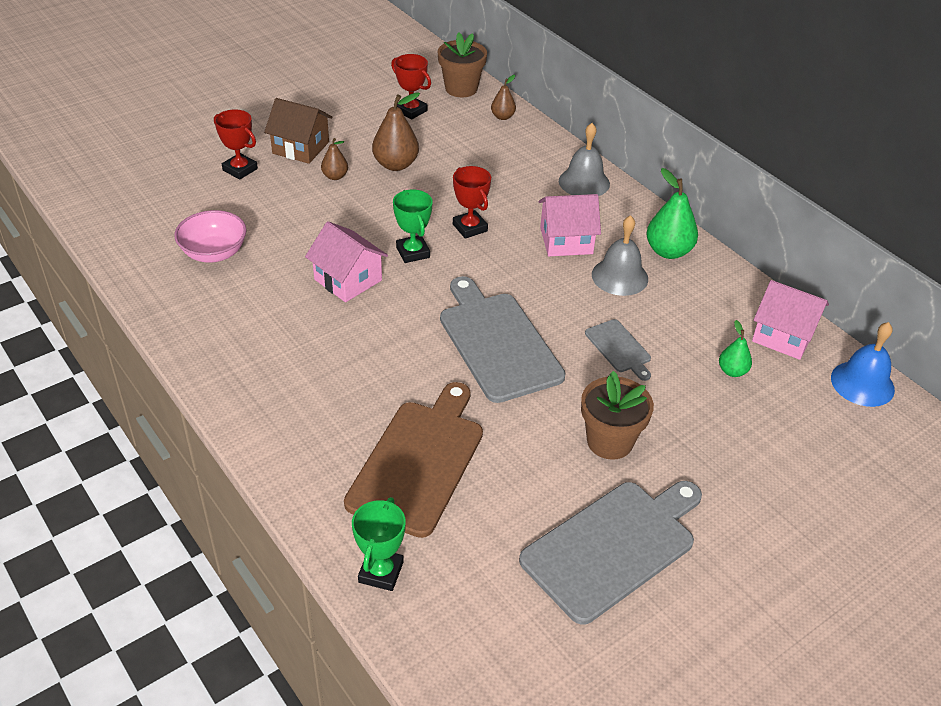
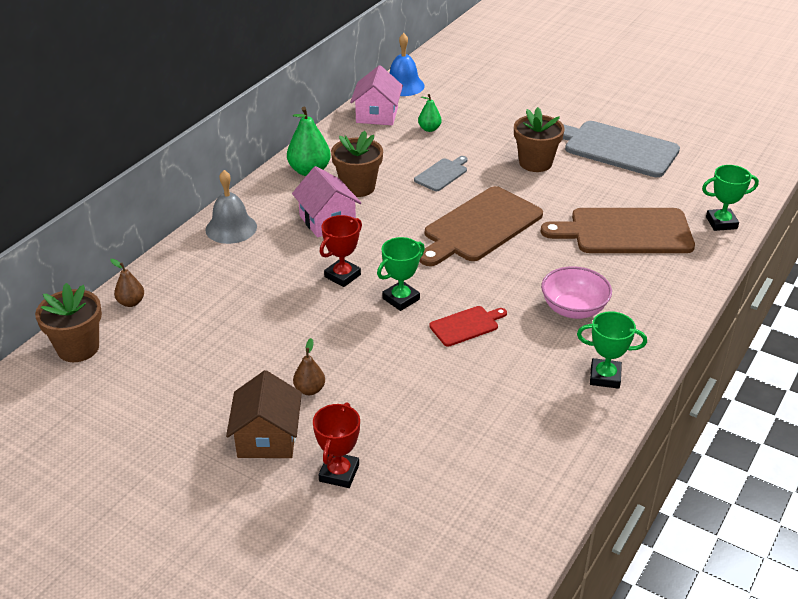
camera: 110 degrees left, 5 degrees down
(214, 253) = (494, 430): pink bowl -> pink bowl (573, 309)
(215, 341) = (605, 377): none -> green trophy
(348, 280) = (466, 325): pink house -> red cutting board
(395, 164) = (263, 352): brown pear -> none
(411, 111) = (145, 373): red trophy -> none
(497, 342) = (480, 227): grey cutting board -> brown cutting board
(620, 276) = (358, 187): grey bell -> brown flower pot

